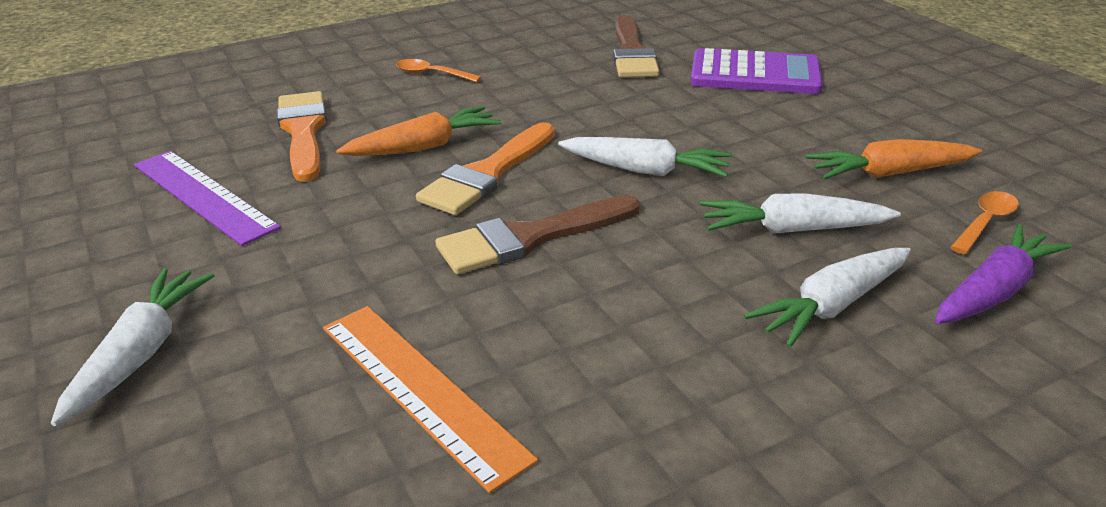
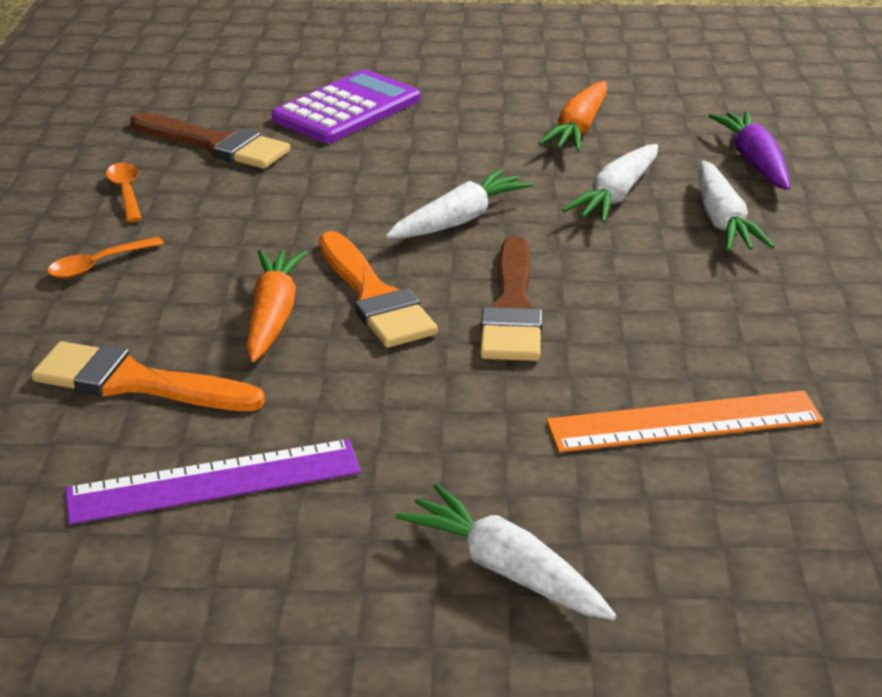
camera: 60 degrees left, 0 degrees up
(985, 223) = (676, 127): orange spoon -> orange spoon (126, 192)

